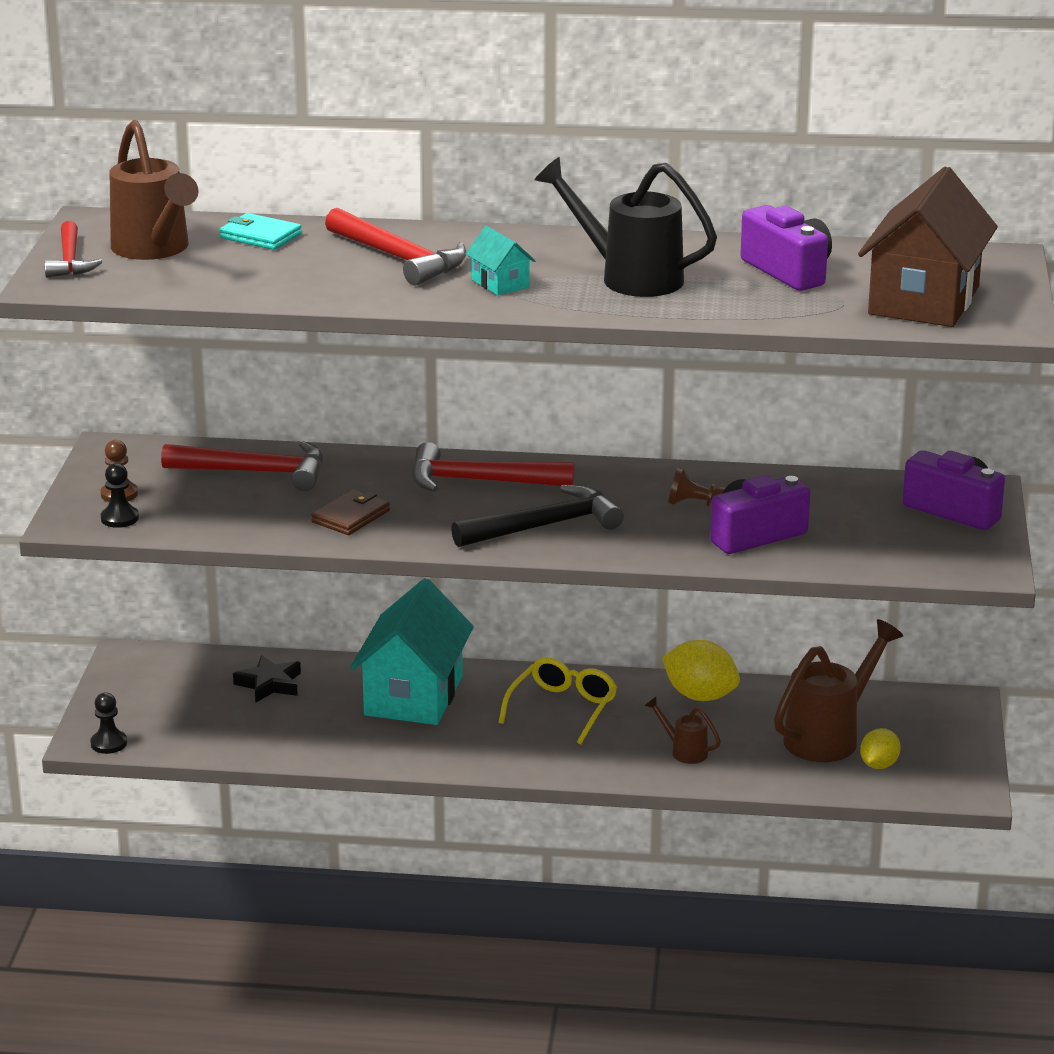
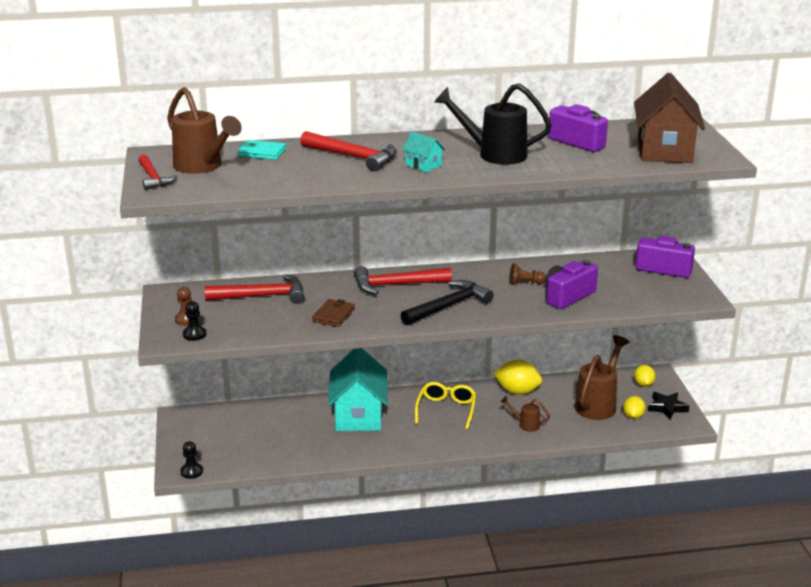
camera: 15 degrees left, 0 degrees up
(269, 684) = (272, 420): black star -> black star (667, 408)
(929, 715) = (643, 384): none -> yellow lemon

